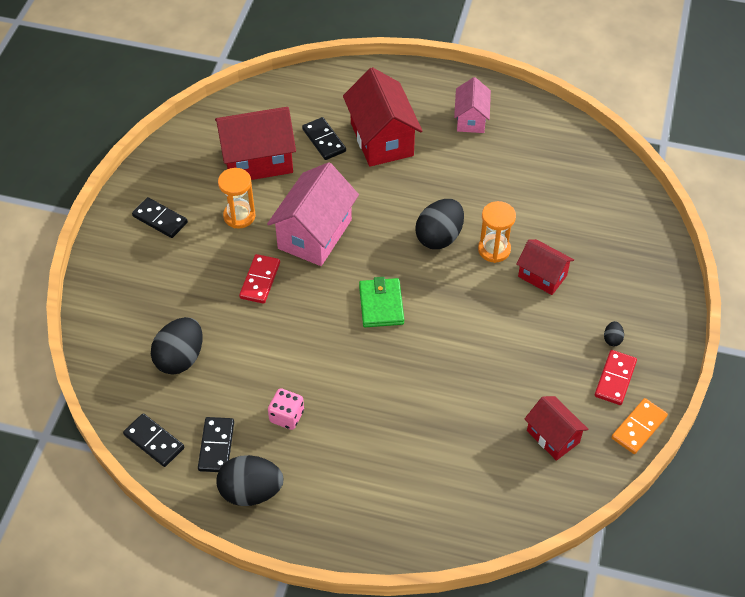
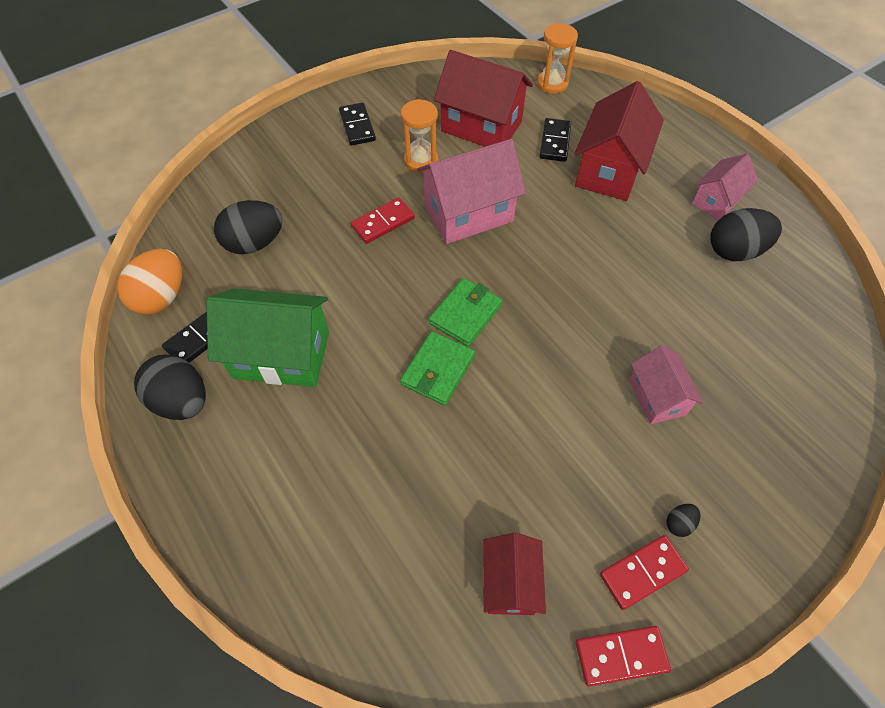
camera: 40 degrees right, 5 degrees up
(154, 441) = (161, 297): black domino -> orange egg
(286, 416) = (281, 355): pink dice -> green house
(398, 352) = (437, 370): none -> green wallet
(439, 237) = (582, 288): black egg -> black egg (734, 251)
(494, 249) = (628, 336): orange hourglass -> orange hourglass (552, 84)
(542, 276) = (657, 397): red house -> pink house
(639, 427) = (621, 656): orange domino -> red domino

